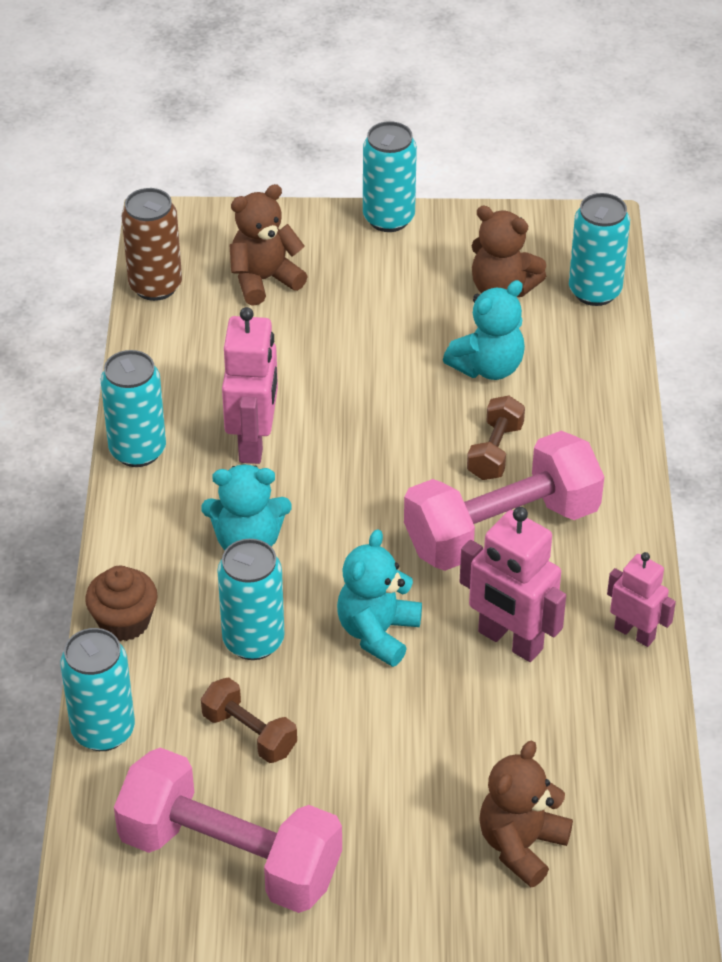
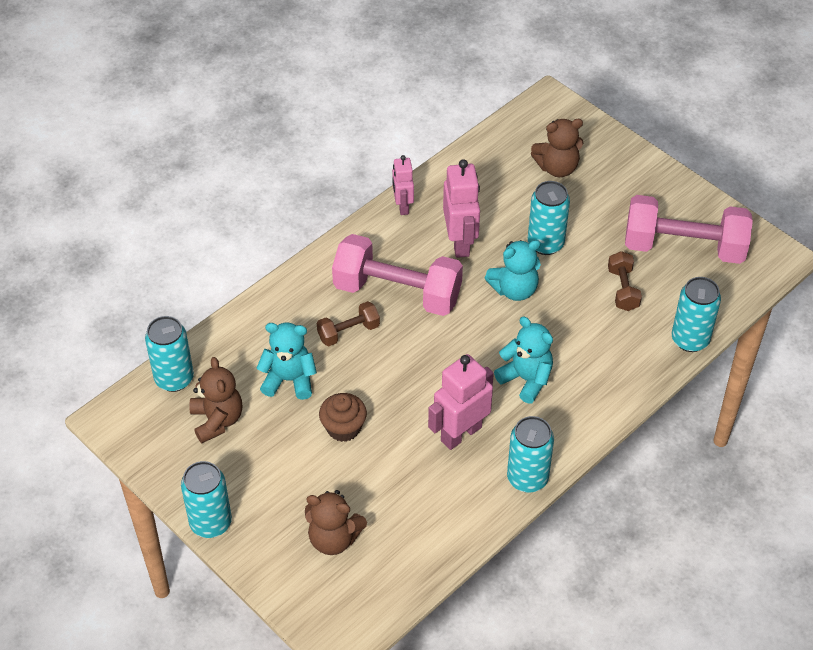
camera: 135 degrees left, 5 degrees up
(124, 622) = (629, 385): brown cupcake -> brown cupcake (343, 428)
(155, 286) = (400, 589): brown can -> none
(230, 857) = (683, 247): pink dumbbell -> pink dumbbell turned 60 degrees counterclockwise
(253, 641) = (576, 329): turquoise can -> turquoise can (545, 244)

